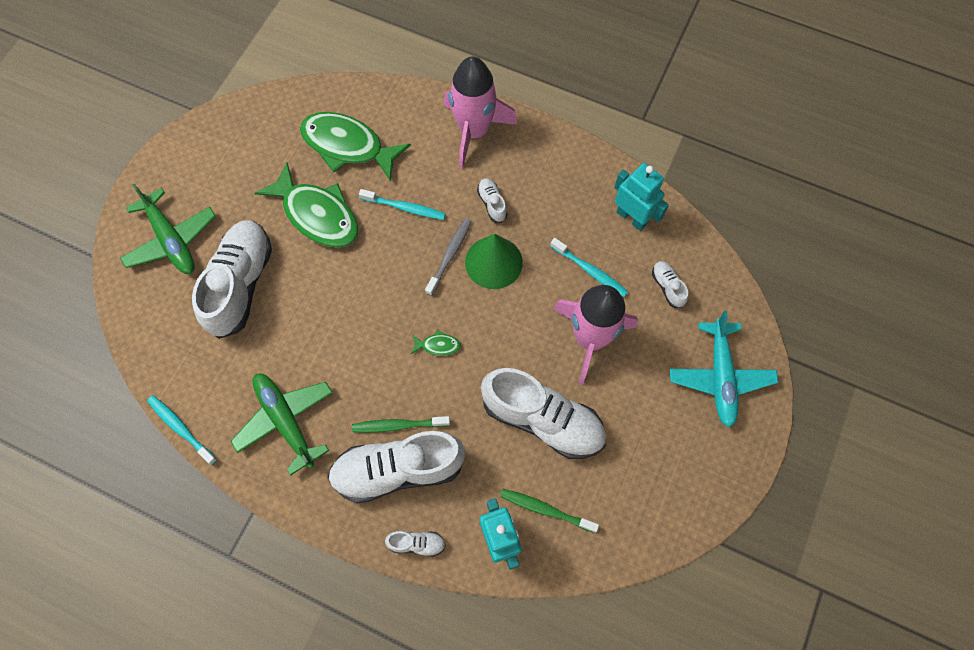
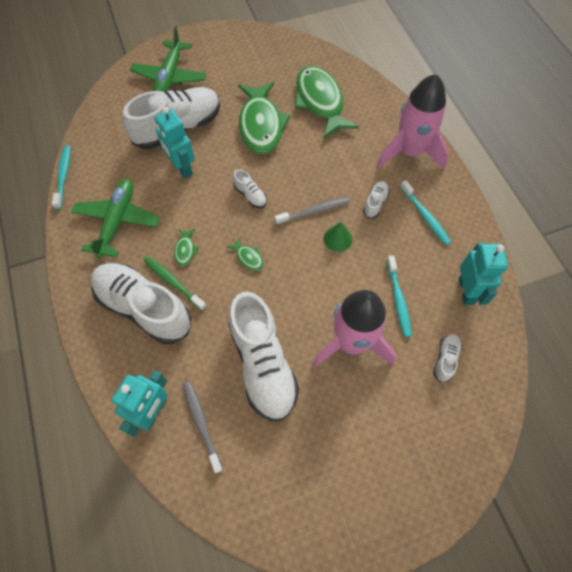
camera: 45 degrees right, 5 degrees down
(289, 319) = (182, 168): none -> turquoise robot
(377, 389) = (185, 250): none -> green fish
(405, 208) = (316, 161): turquoise toothbrush -> turquoise toothbrush (425, 216)
(417, 543) = (105, 362): white shoe -> white shoe (250, 195)
(493, 262) = (337, 238): green cone -> green cone, size x0.57
(546, 510) = (201, 424): green toothbrush -> grey toothbrush
(720, 377) = (421, 459): turquoise plane -> none

